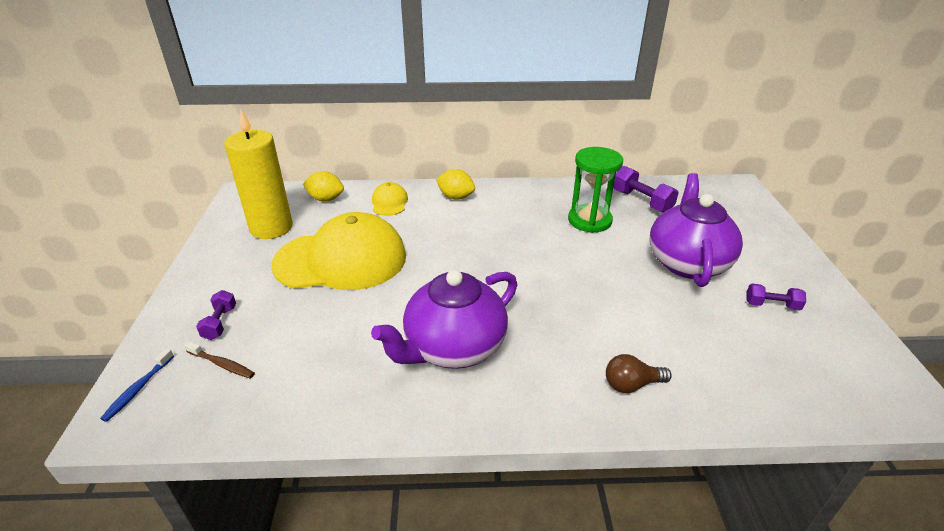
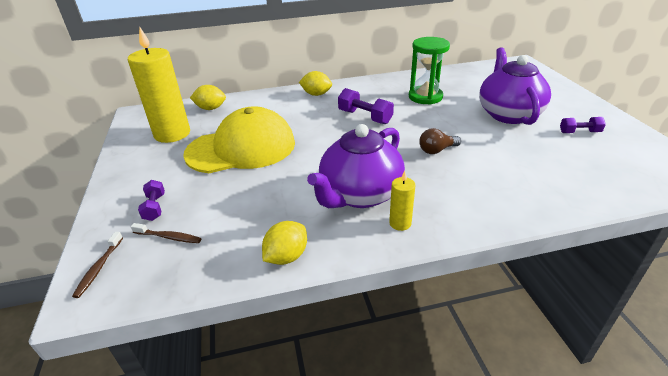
camera: 10 degrees left, 0 degrees up
(138, 389) = (99, 268): blue toothbrush -> brown toothbrush
(339, 414) = (286, 256): none -> yellow lemon
(389, 202) = (264, 104): yellow cap -> none
(486, 396) = (400, 223): none -> yellow candle
(631, 384) = (506, 197): brown light bulb -> brown light bulb (437, 150)
(641, 201) = (457, 80): purple dumbbell -> purple dumbbell (365, 117)

